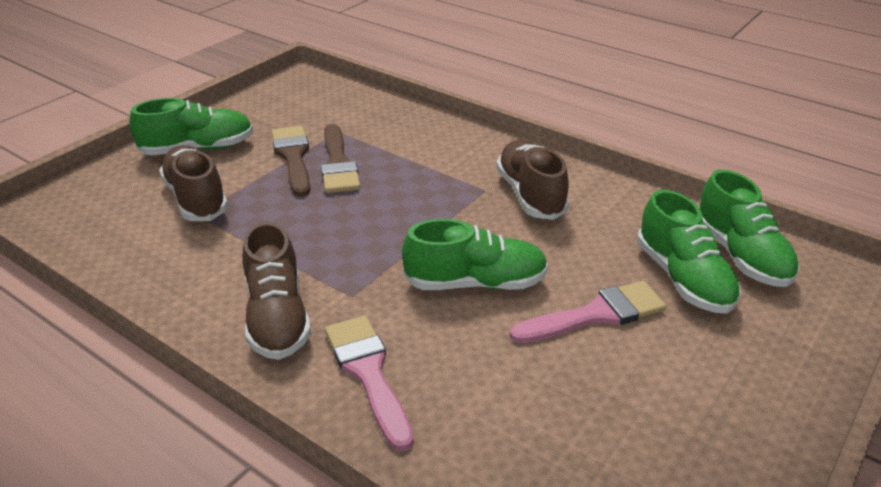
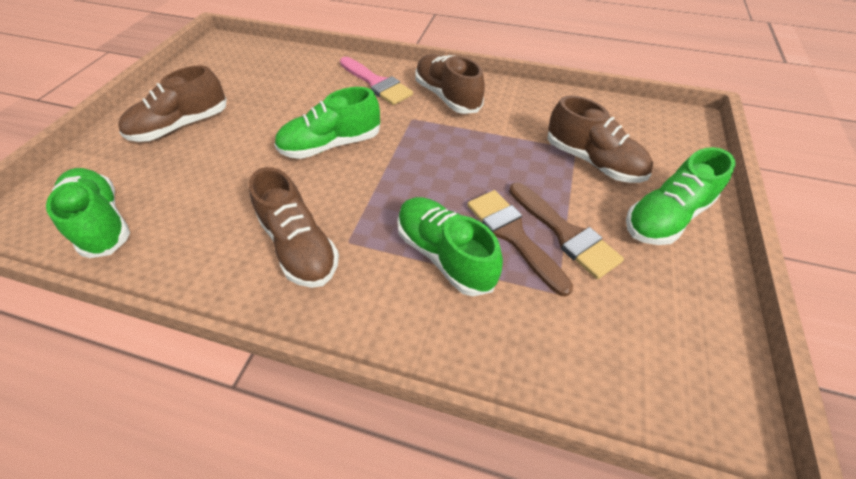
camera: 160 degrees right, 15 degrees up
(596, 314) = (242, 143): pink brush -> none
(683, 279) = (167, 186): green shoe -> green shoe (444, 255)
(696, 366) = (181, 126): none -> brown shoe

